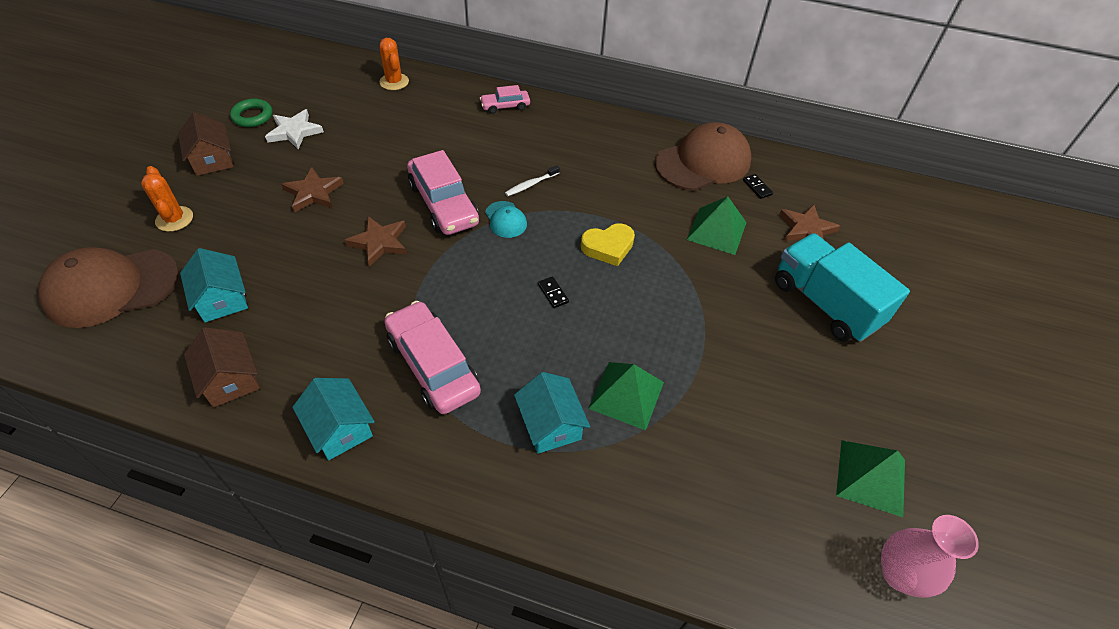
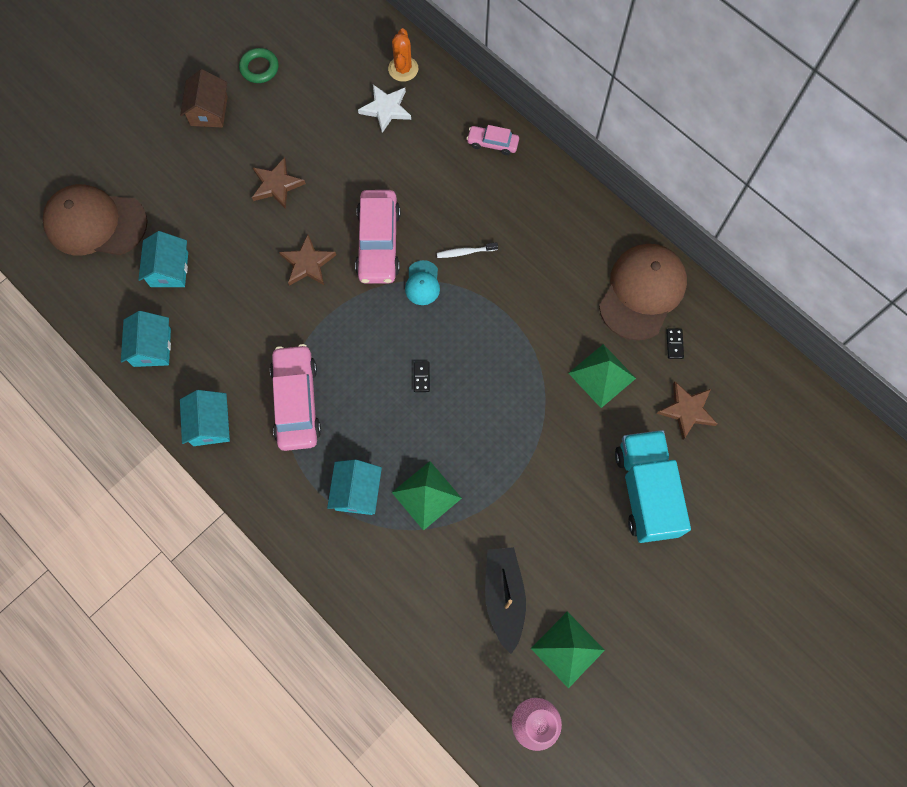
camera: 30 degrees right, 20 degrees up
(174, 219) = (159, 169): orange cactus -> none
(230, 379) = (152, 347): brown house -> turquoise house
(294, 132) = (288, 103): white star -> white star (386, 109)
(608, 247) = (494, 351): yellow heart -> none
(703, 162) = (642, 292): brown cap -> brown cap turned 60 degrees counterclockwise
(772, 456) = (504, 597): none -> black boat

